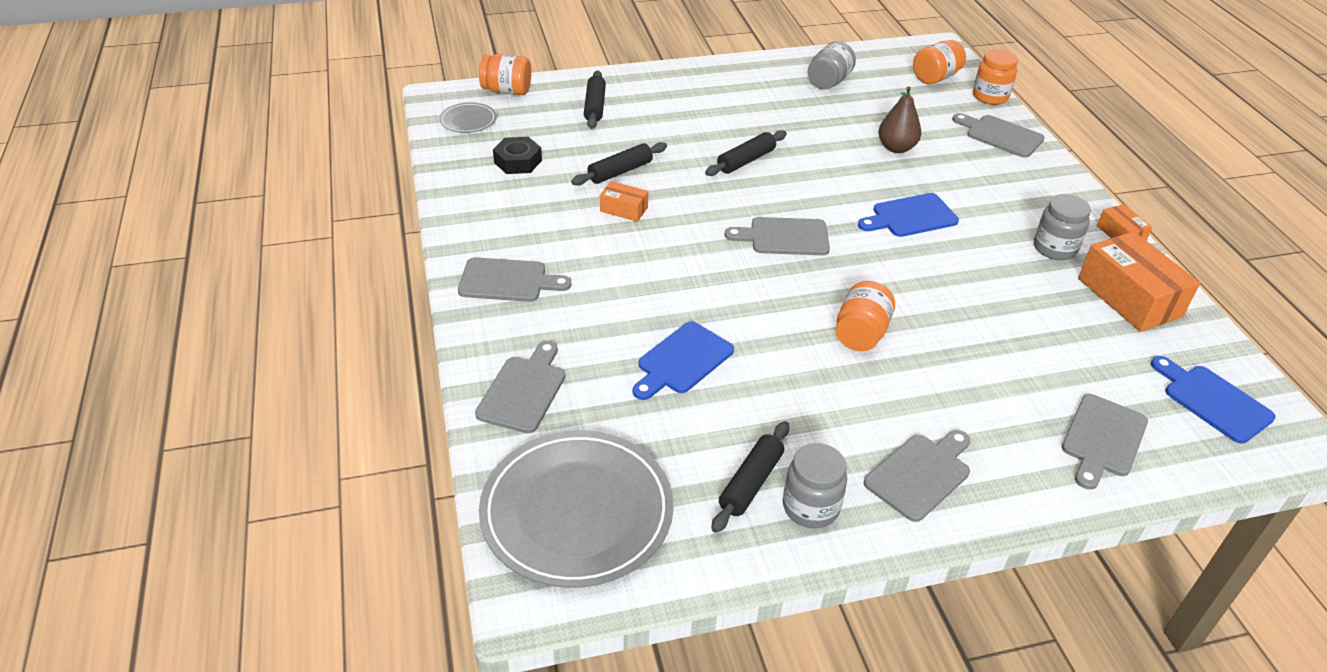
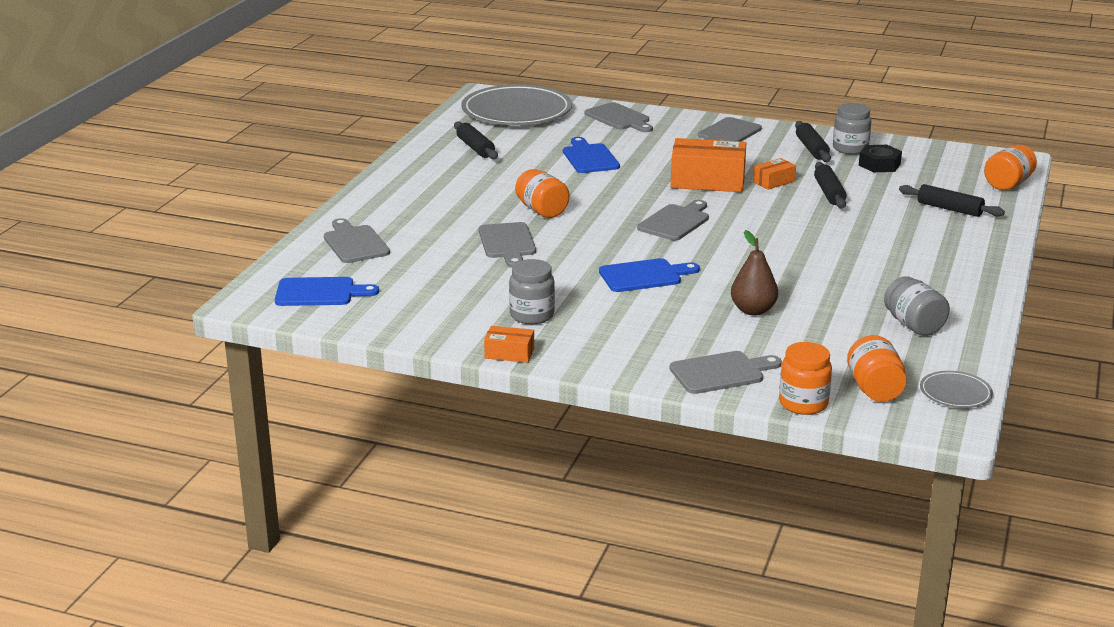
camera: 125 degrees right, 15 degrees down
(468, 120) = (963, 161): grey plate -> grey plate (955, 393)
(746, 161) = (798, 241): black rolling pin -> black rolling pin (811, 149)
(810, 507) = (439, 155): grey jar -> grey jar (850, 149)
(911, 217) = (644, 276): blue cutting board -> blue cutting board turned 60 degrees clockwise
(920, 474) = (415, 186): grey cutting board -> grey cutting board (507, 243)
(1129, 297) = (441, 316): orange box -> orange box (707, 181)

